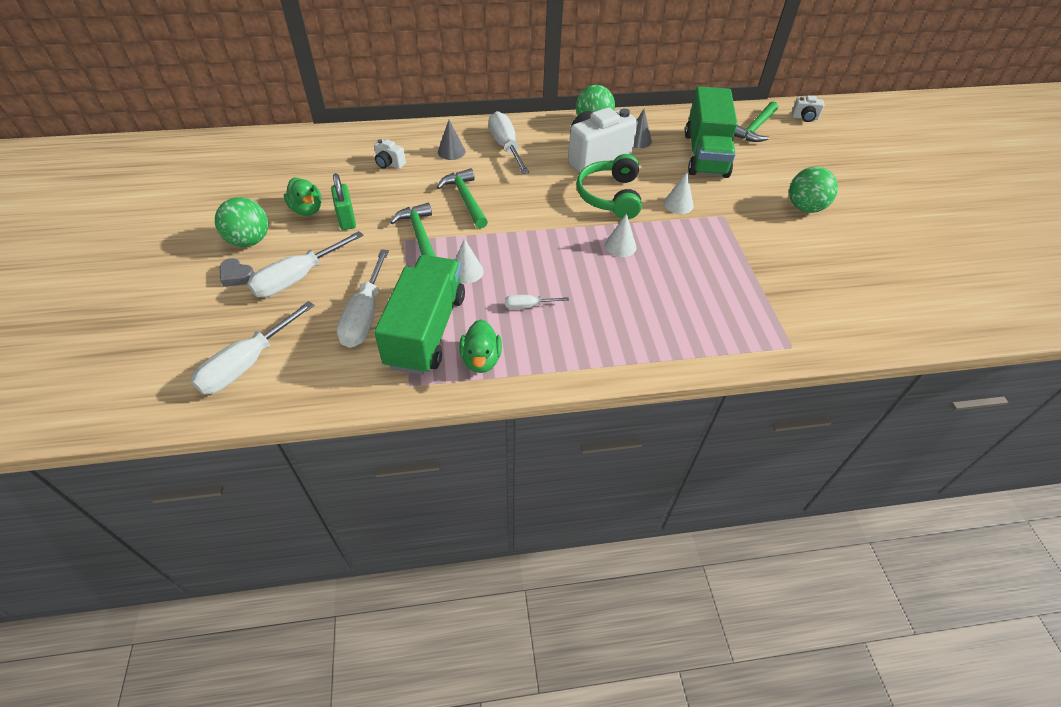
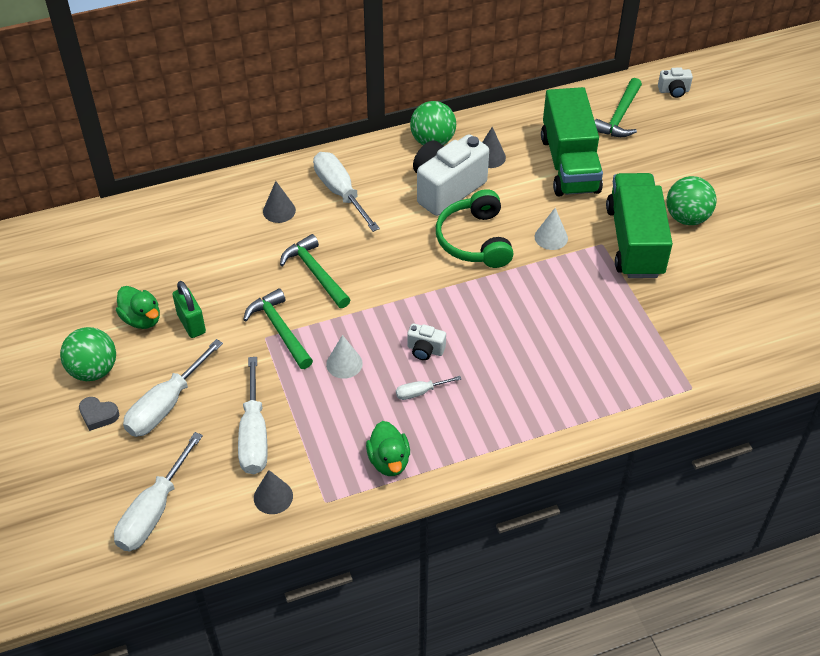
camera: 10 degrees left, 0 degrees up
(361, 371) = (273, 497): none -> grey cone
(389, 164) = (213, 240): white camera -> white camera (425, 350)
(426, 330) = (323, 440): green truck -> green truck (634, 241)
(620, 246) = (499, 302): white cone -> none

